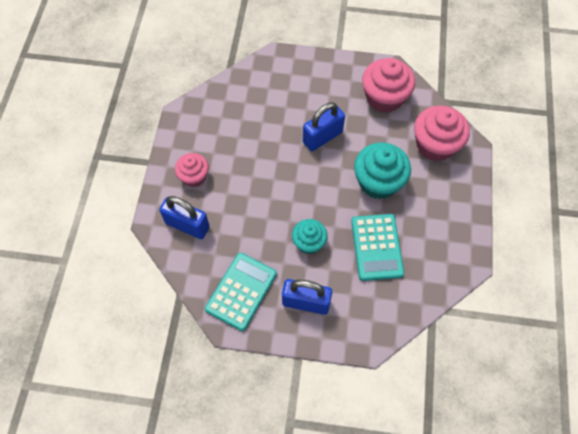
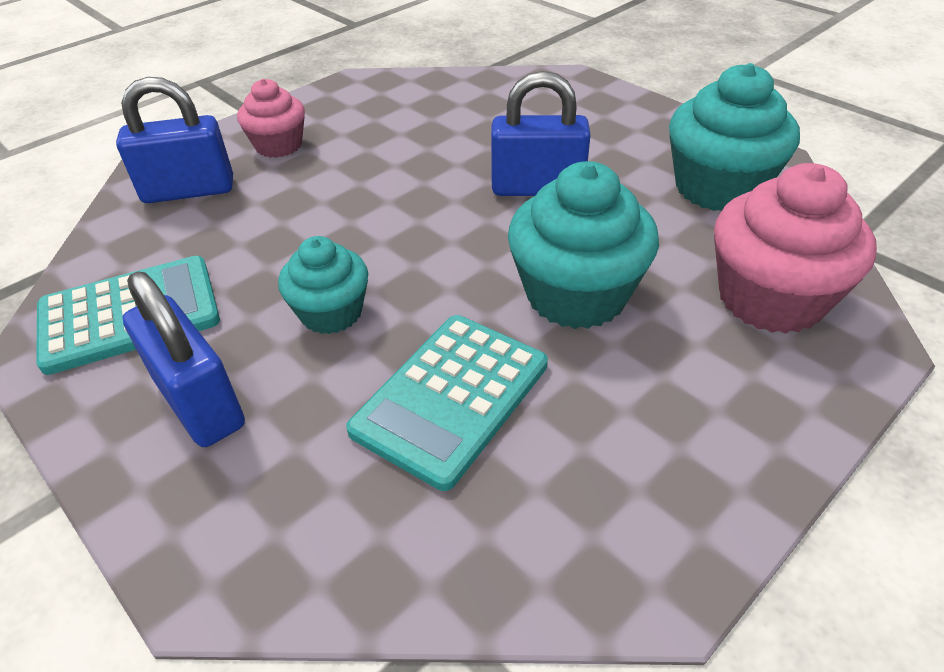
camera: 40 degrees right, 20 degrees down
(187, 225) = (189, 191): blue padlock -> blue padlock turned 75 degrees counterclockwise
(384, 97) = (718, 187): pink cupcake -> turquoise cupcake

